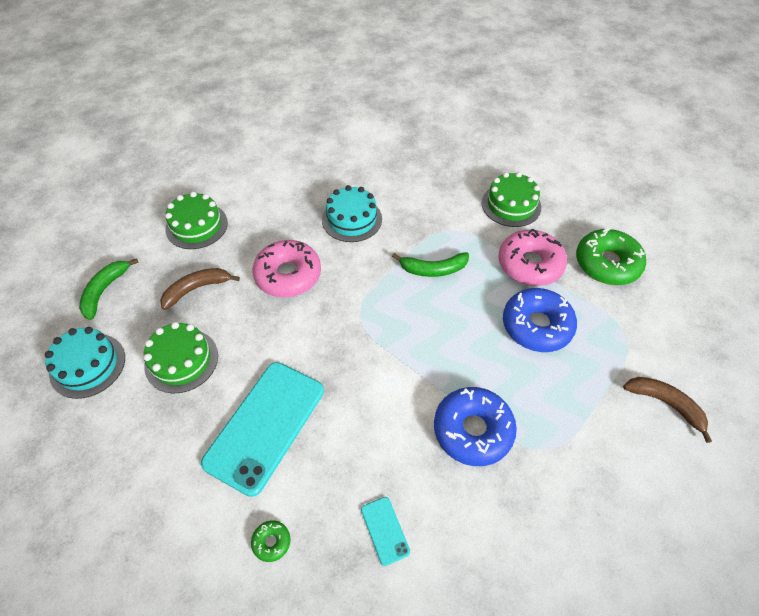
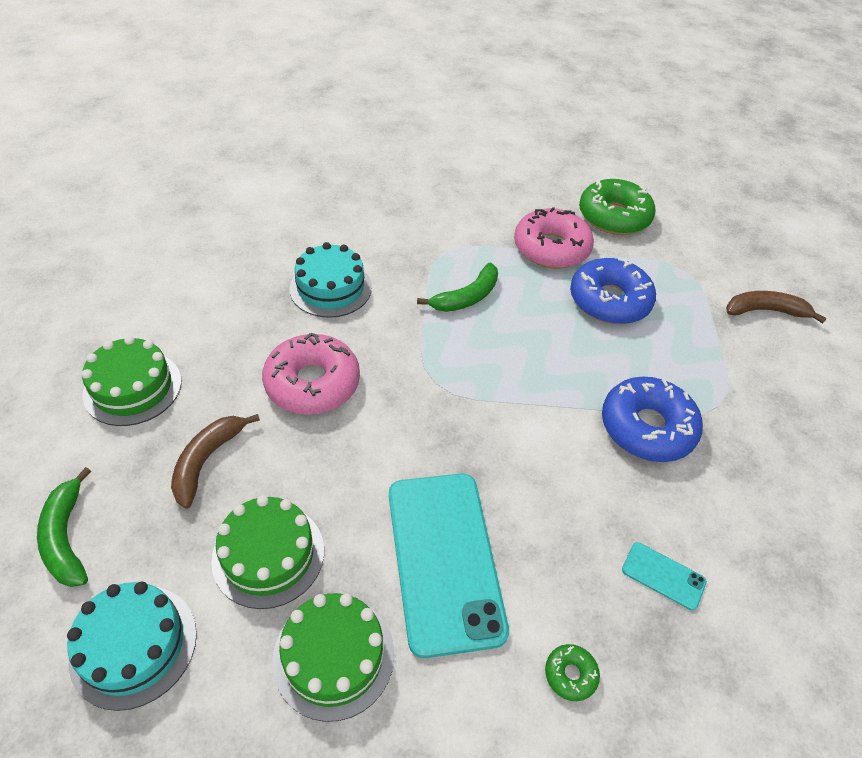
camera: 40 degrees left, 5 degrees down
(511, 205) = (482, 201): green cake -> green cake (333, 656)

